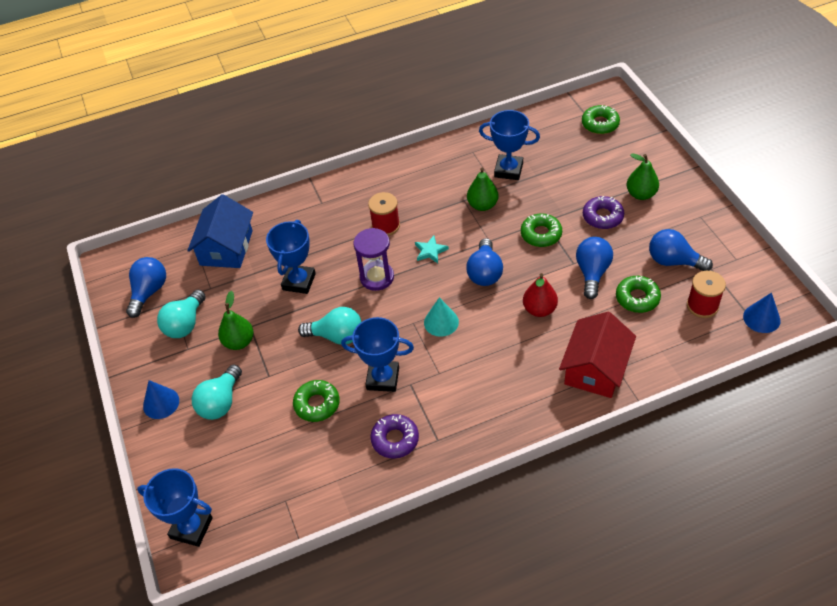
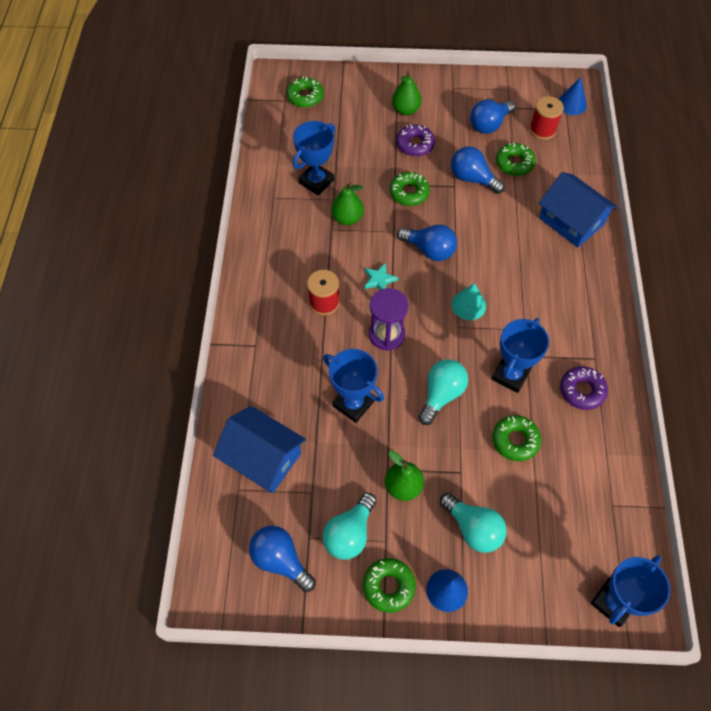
camera: 70 degrees left, 10 degrees up
(151, 364) = (388, 586): none -> green donut
(185, 324) = (350, 533): turquoise light bulb -> turquoise light bulb turned 75 degrees clockwise
(539, 309) = (492, 230): red pear -> none
(595, 368) = (571, 221): red house -> blue house

